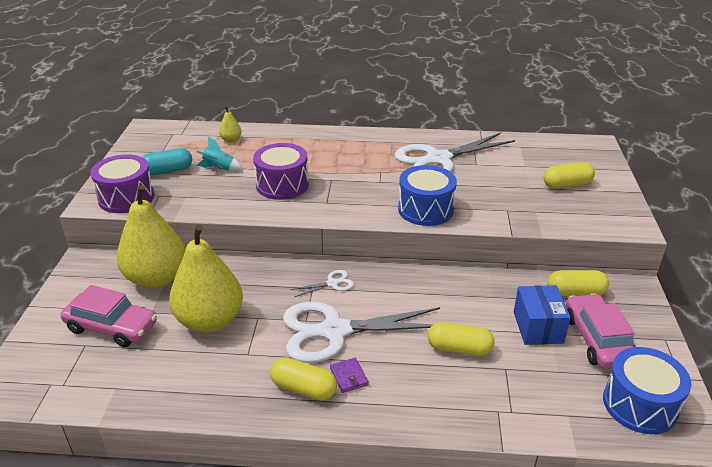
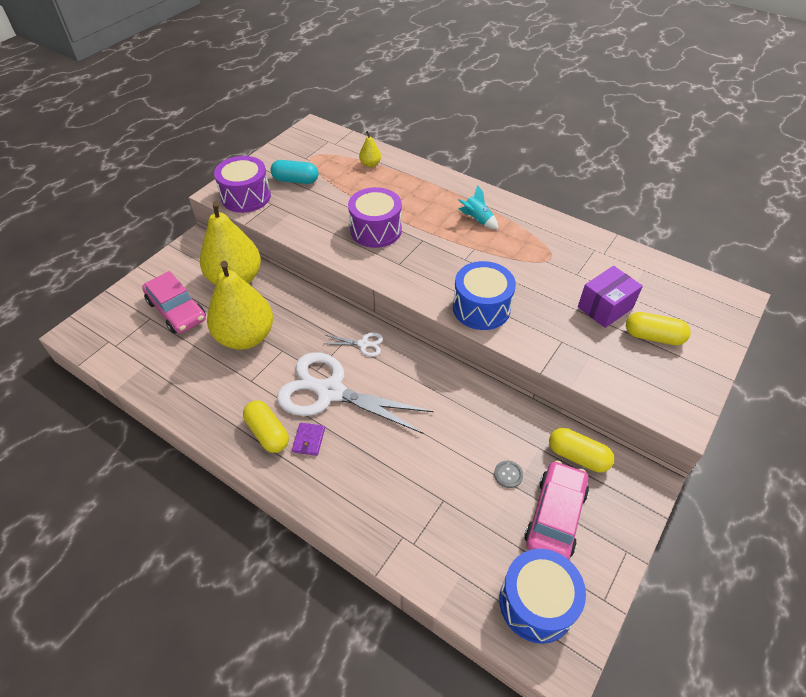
camera: 30 degrees right, 15 degrees up
(219, 168) = (337, 193): turquoise rocket -> turquoise rocket (477, 220)
(438, 159) = (543, 254): white scissors -> none
(459, 349) = (418, 460): yellow capsule -> none
(517, 178) = (605, 307): none -> purple box
(538, 327) = (508, 474): blue box -> grey button

